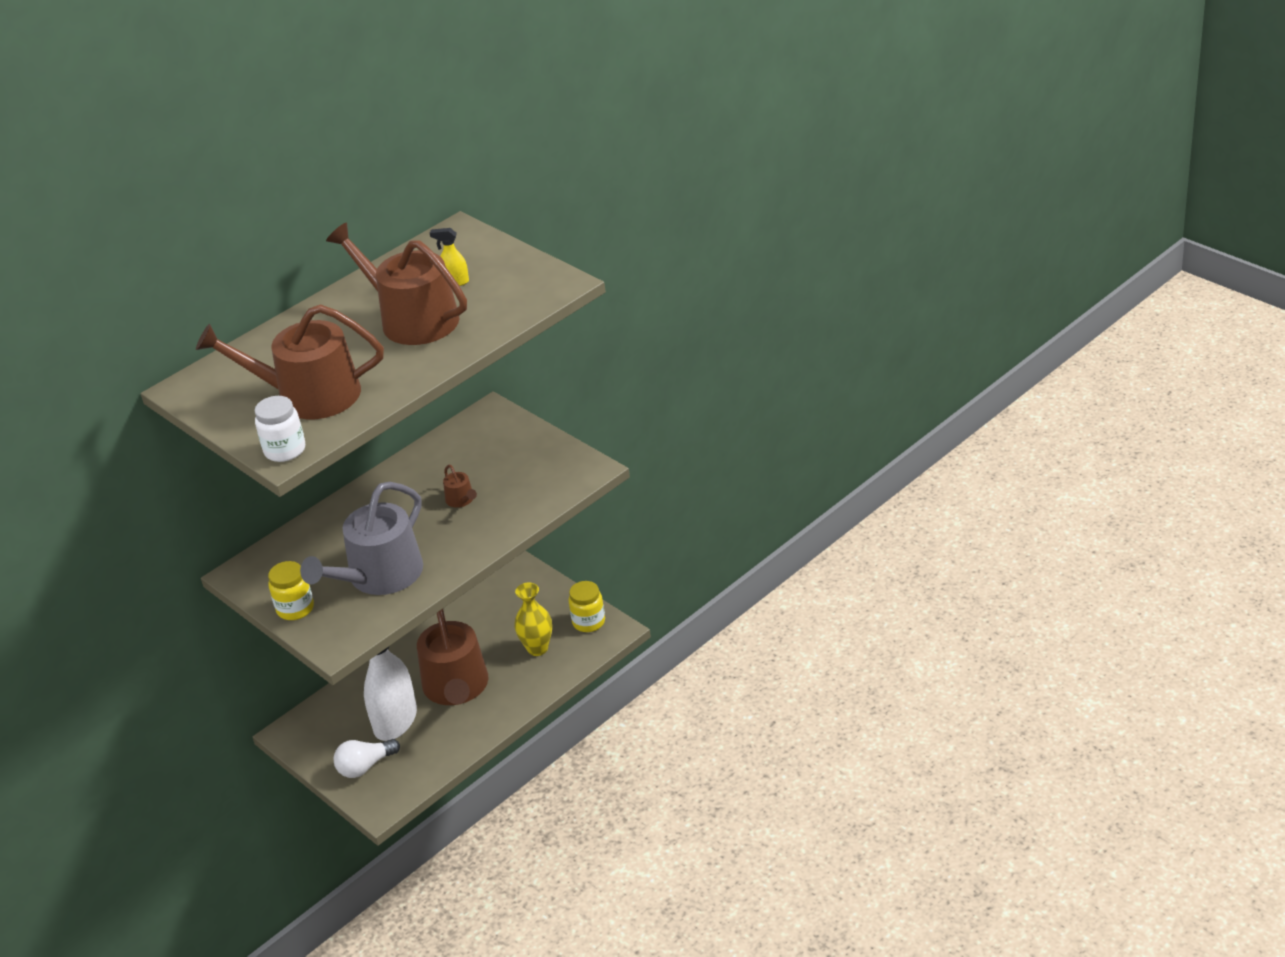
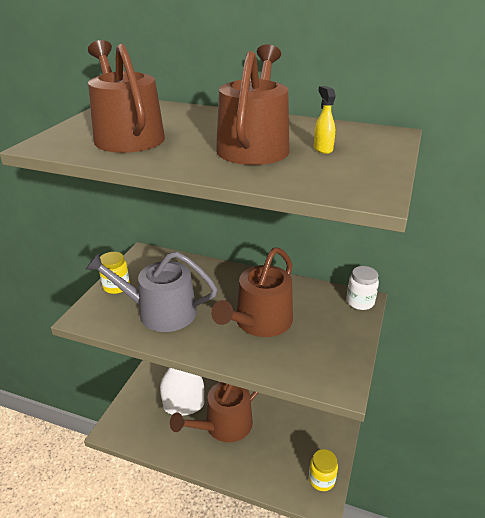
camera: 60 degrees right, 5 degrees down
(285, 450) = (48, 144): white jar -> white jar (360, 302)
(365, 766) = (141, 408): white light bulb -> none
(461, 500) = (259, 322): brown watering can -> brown watering can, size x2.47
(537, 648) = (279, 457): yellow vase -> none

